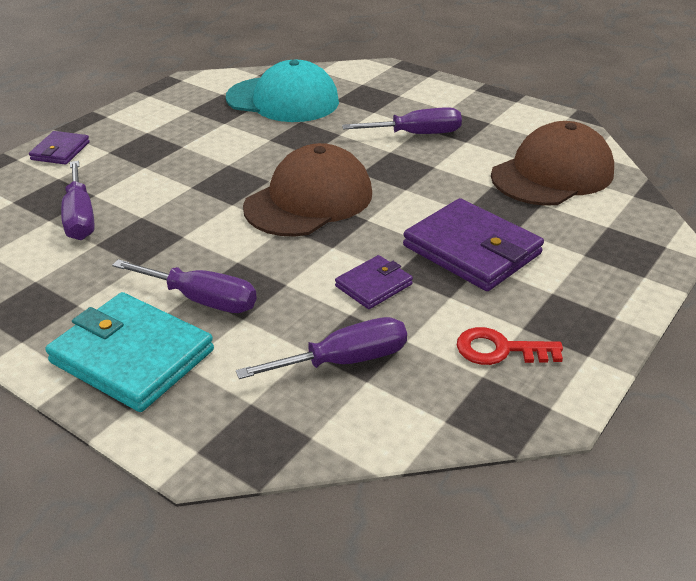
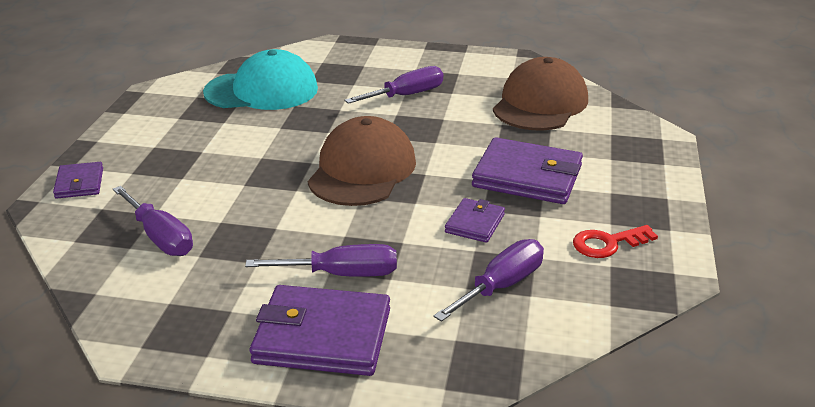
camera: 25 degrees left, 5 degrees down
(132, 356) = (322, 336): turquoise wallet -> purple wallet

